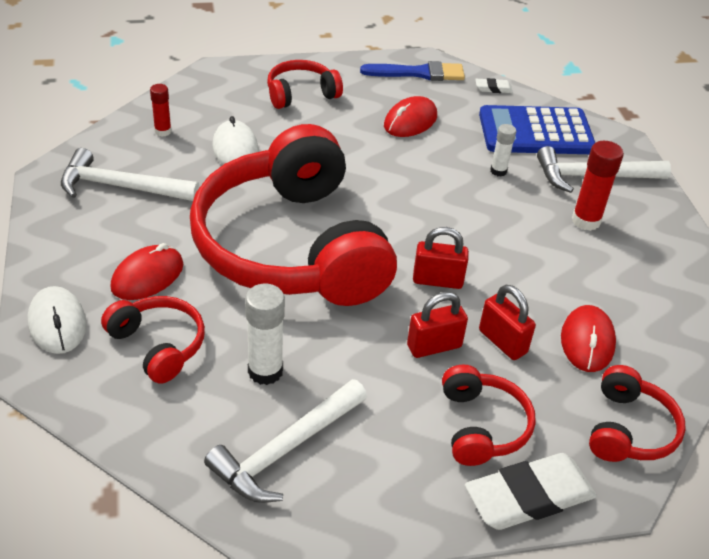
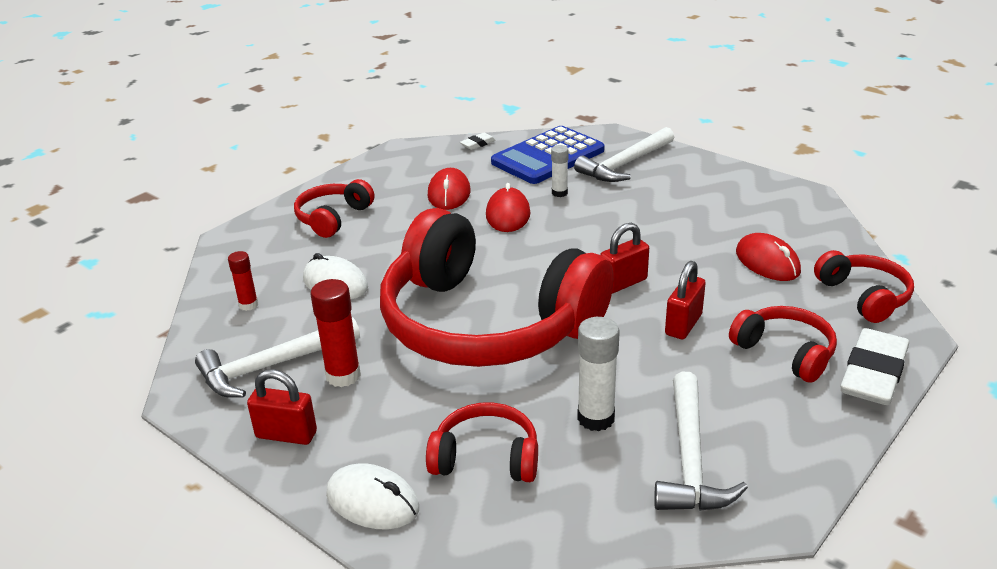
camera: 35 degrees left, 10 degrees down
(147, 276) = (400, 415): red mouse -> red mouse (508, 214)
(418, 73) = (407, 160): blue brush -> none
(502, 341) = (720, 294): red padlock -> red padlock (286, 434)
(586, 221) = (660, 192): red glue stick -> red glue stick (343, 376)

